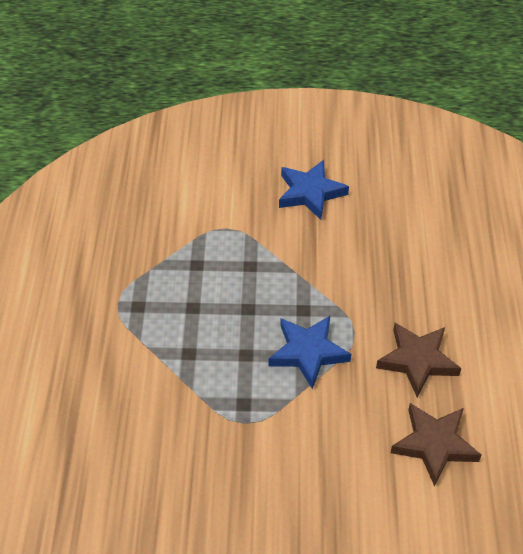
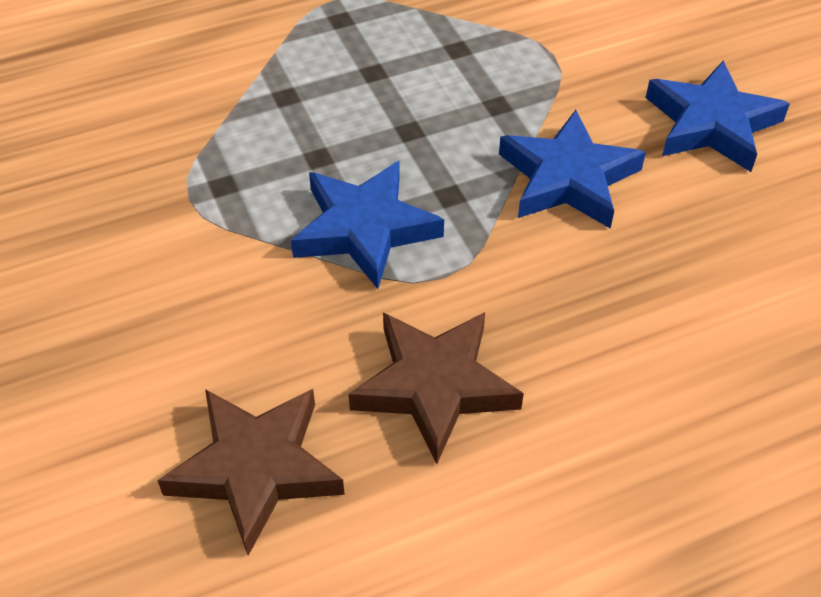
camera: 65 degrees right, 0 degrees up
(316, 260) = (568, 178): none -> blue star

